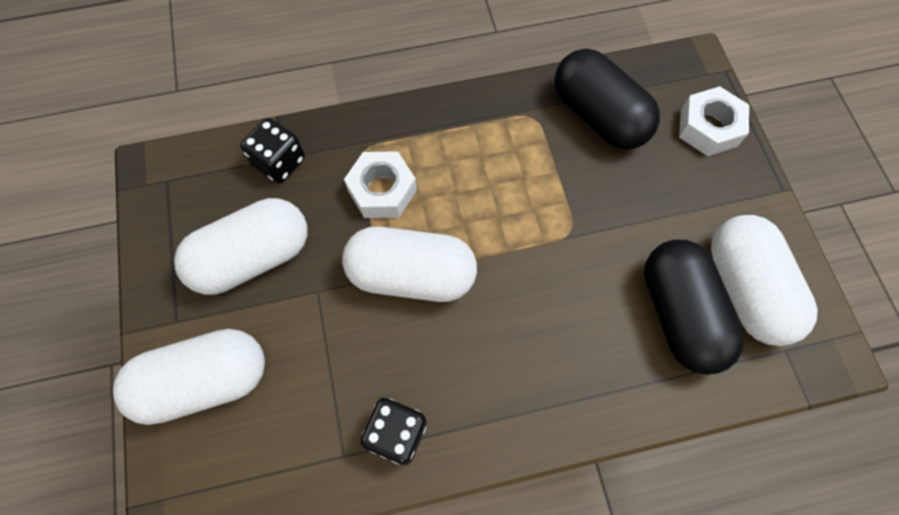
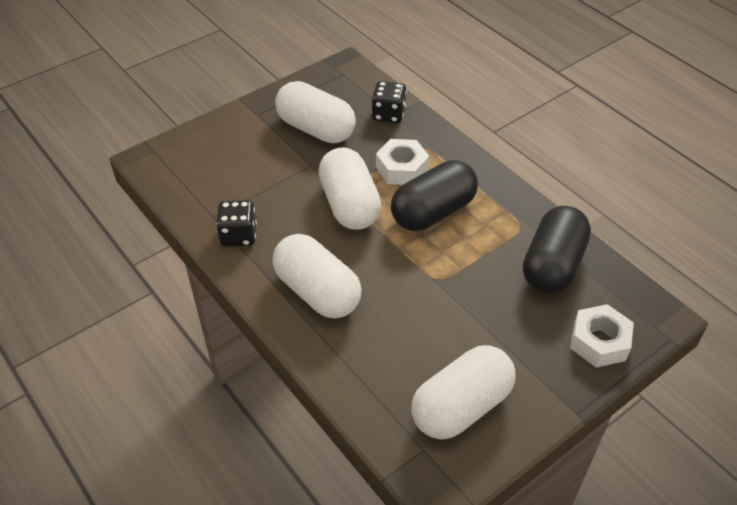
camera: 65 degrees right, 20 degrees down
(205, 381) = (228, 140): white capsule -> white capsule (317, 292)
(679, 314) = (411, 366): black capsule -> black capsule (433, 212)

